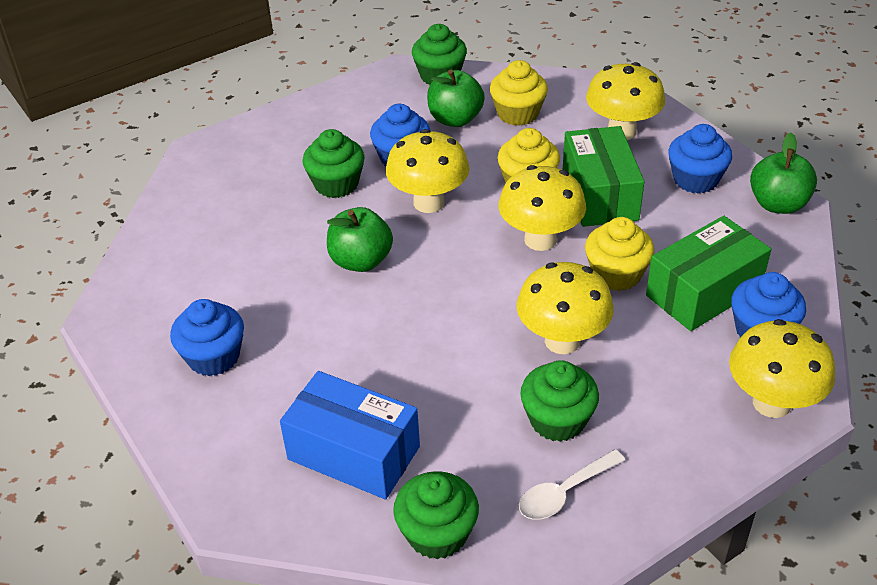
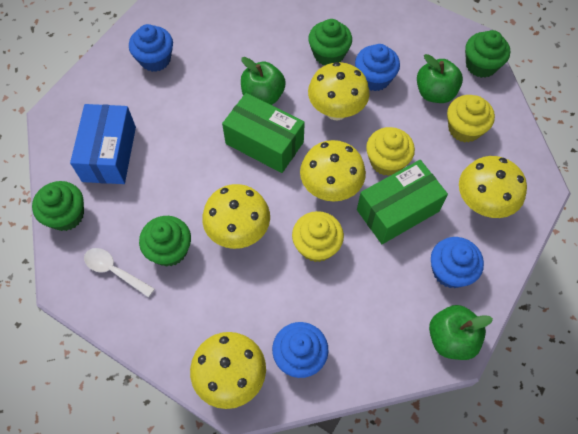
camera: 65 degrees right, 20 degrees up
(703, 292) = (323, 307): green box -> green box (264, 143)

